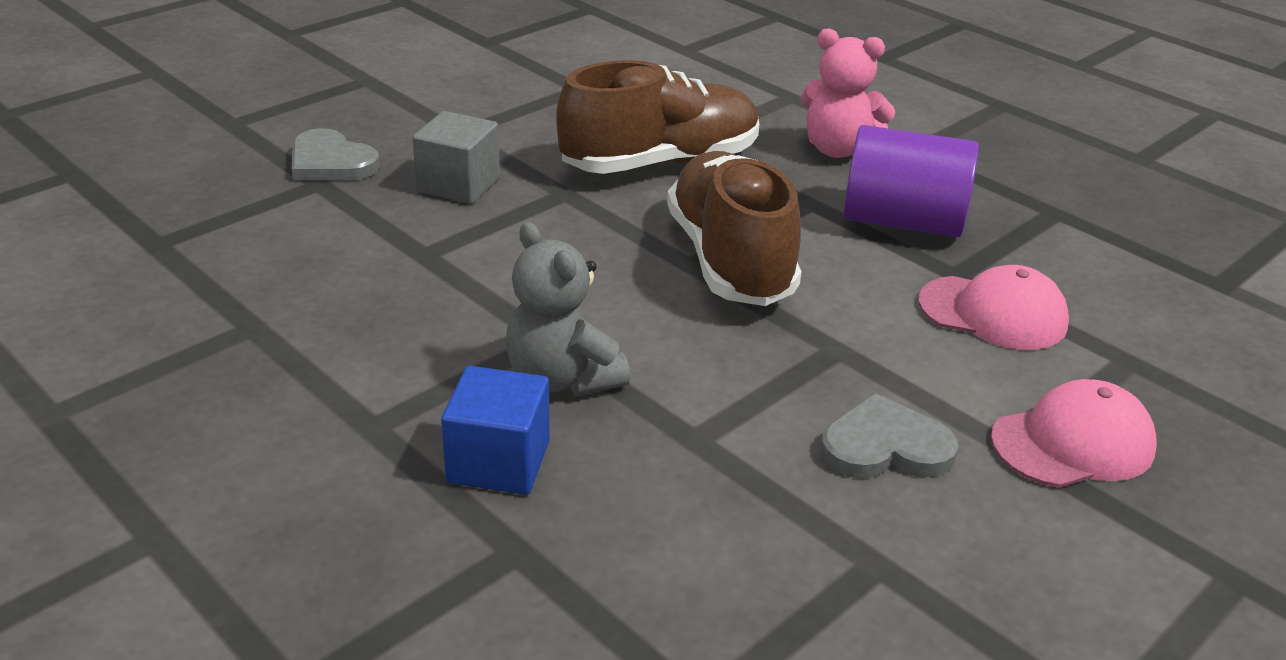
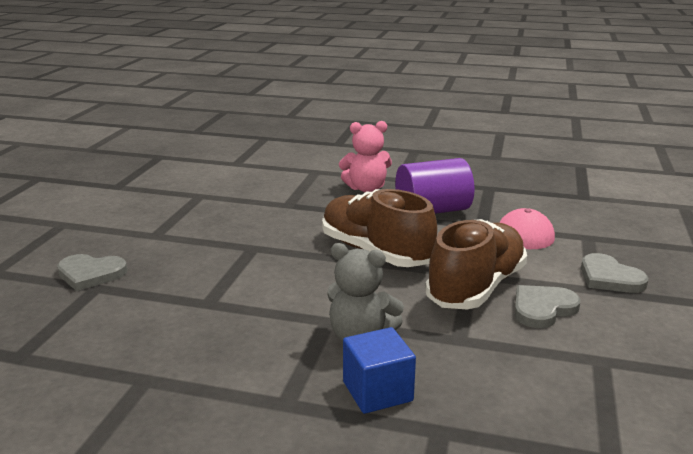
camera: 30 degrees left, 10 degrees down
(458, 185) = (186, 262): grey cube -> none
(660, 163) = (287, 219): brown shoe -> brown shoe (476, 287)
(1073, 443) = (609, 278): pink cap -> grey heart

